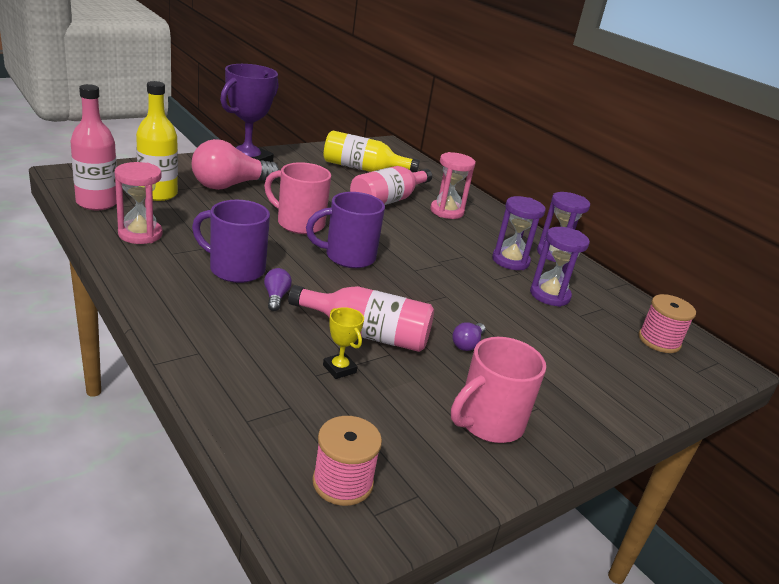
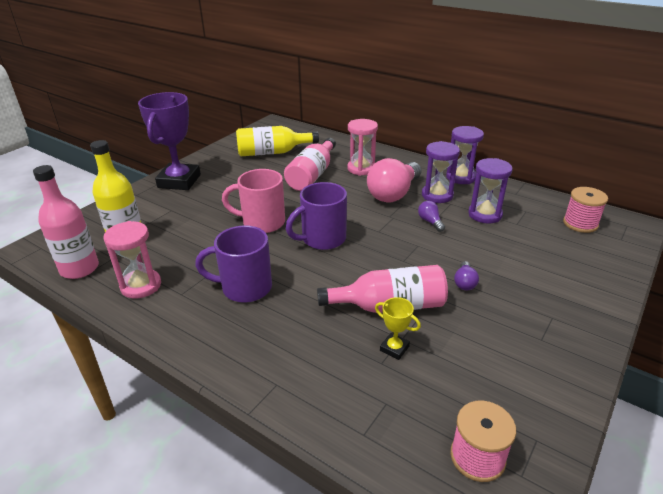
camera: 15 degrees left, 5 degrees up
(230, 185) = (181, 207): pink light bulb -> pink light bulb (394, 193)
(276, 297) = (296, 301): purple light bulb -> purple light bulb (430, 222)
(488, 423) = (532, 348): pink mug -> none

